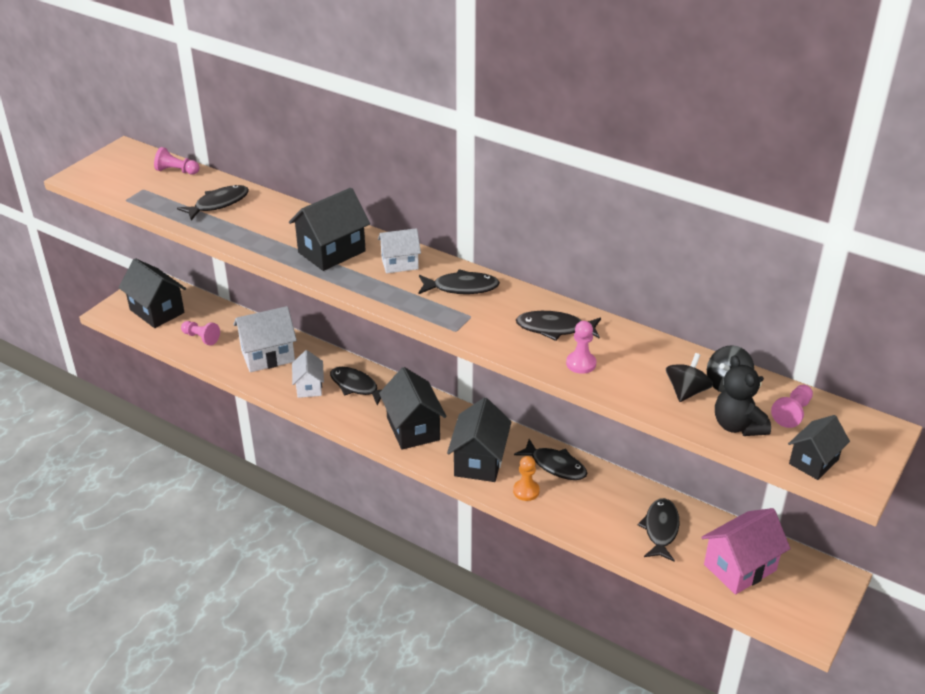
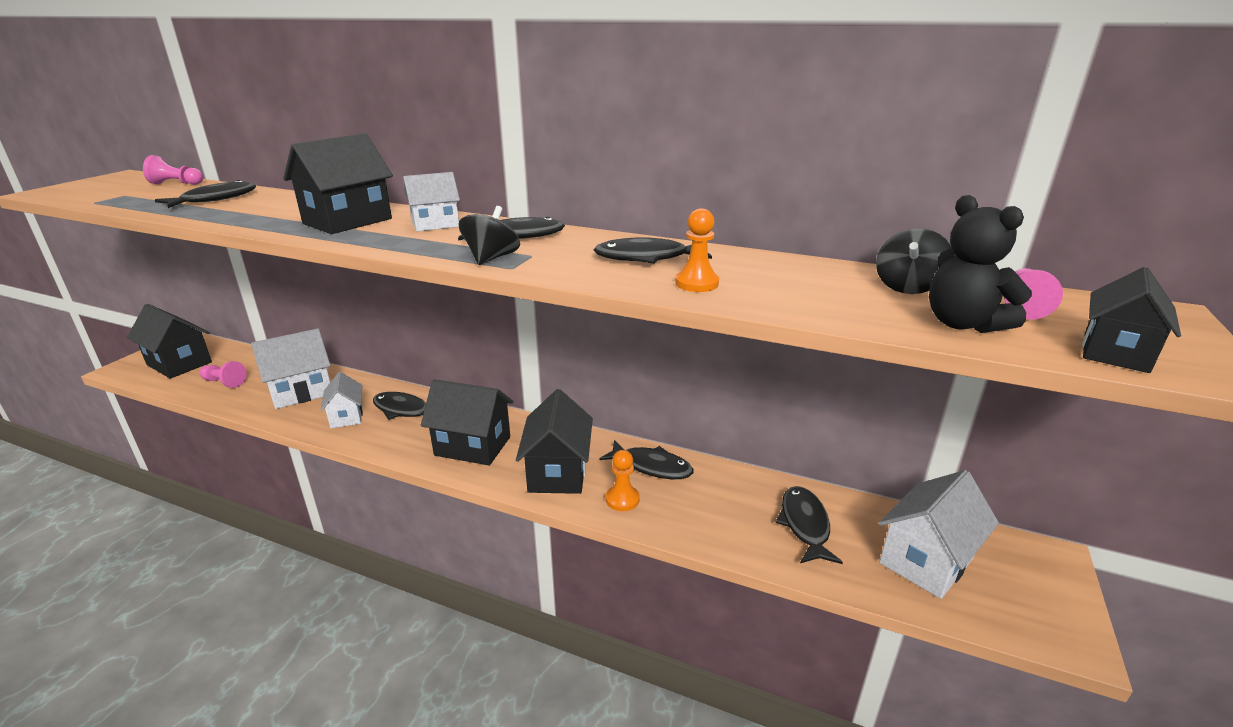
camera: 10 degrees left, 10 degrees down
(413, 429) = (472, 446): black house -> black house turned 45 degrees counterclockwise
(581, 363) = (696, 283): pink pawn -> orange pawn
(686, 391) = (860, 297): black spinning top -> black spinning top (491, 258)
(740, 567) = (926, 560): pink house -> white house

